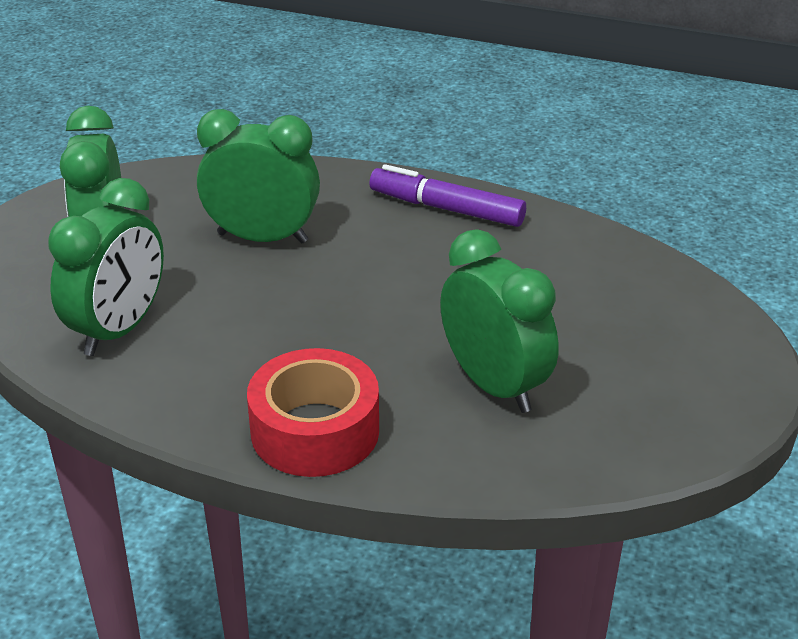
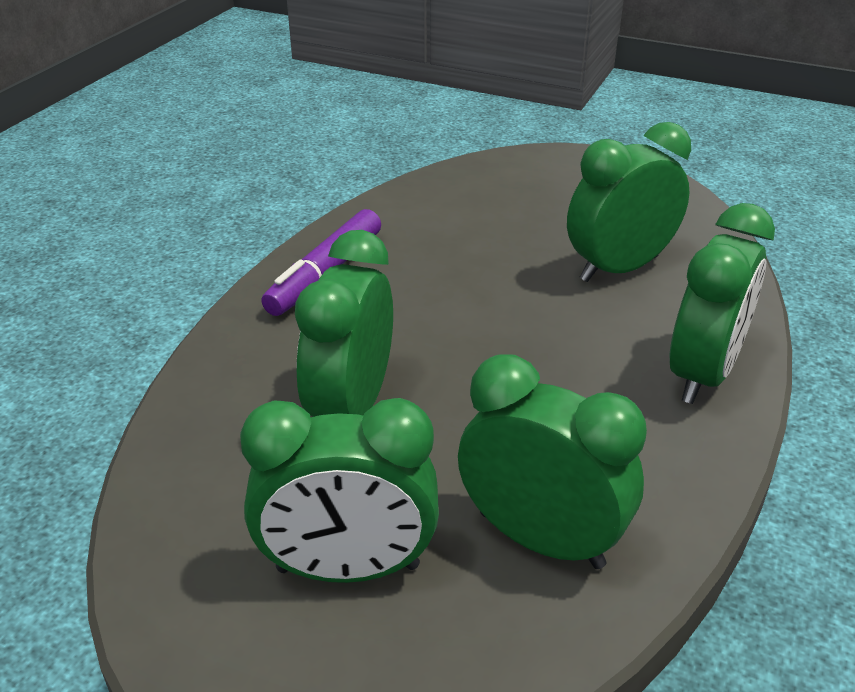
camera: 85 degrees left, 0 degrees up
(315, 431) = (703, 374): red tape -> green clock

